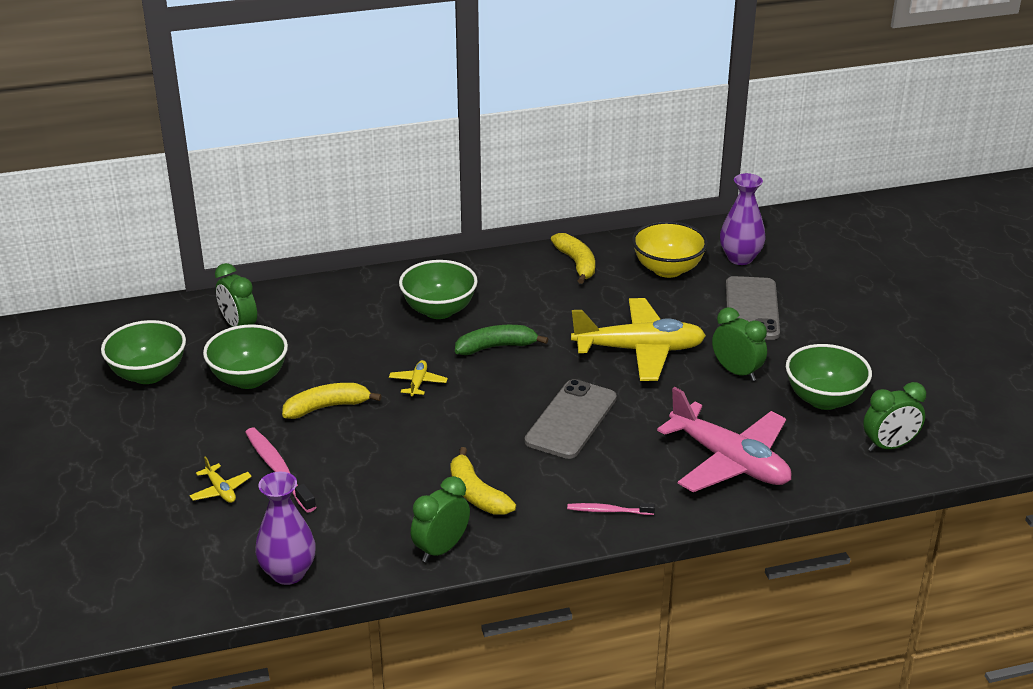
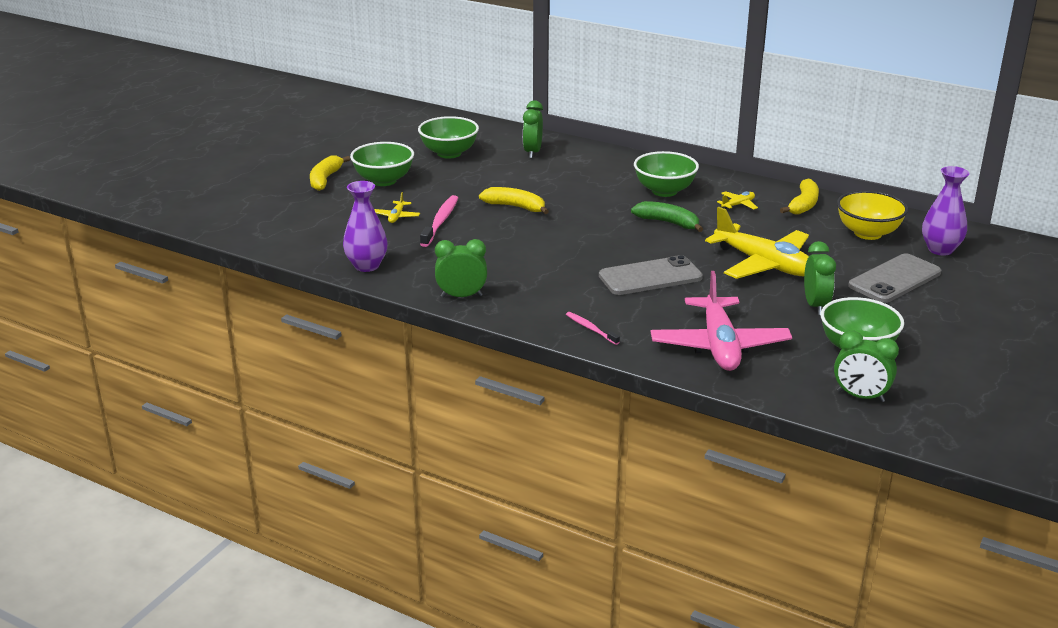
camera: 45 degrees right, 5 degrees down
(249, 379) = (496, 177): green bowl -> green bowl (383, 181)
(418, 383) = (587, 219): yellow plane -> yellow plane (738, 205)
(477, 494) = (527, 283): yellow banana -> yellow banana (325, 179)

